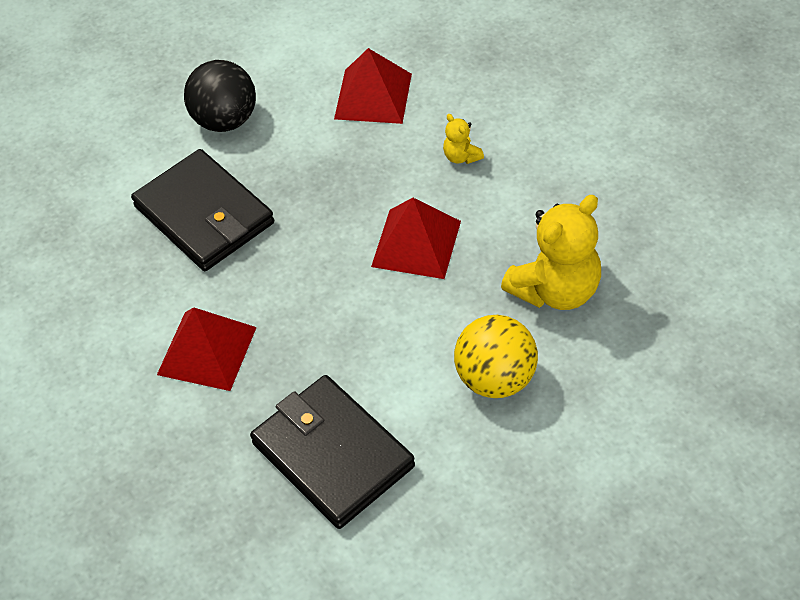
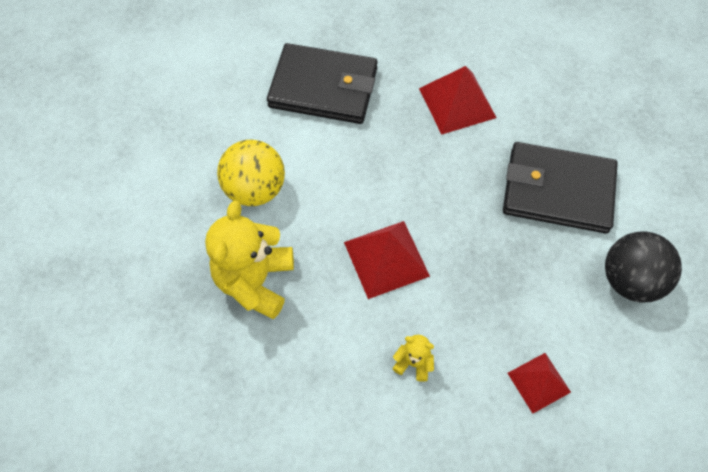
camera: 140 degrees right, 10 degrees up
(373, 96) = (538, 382): red pyramid -> red pyramid, size x0.64

